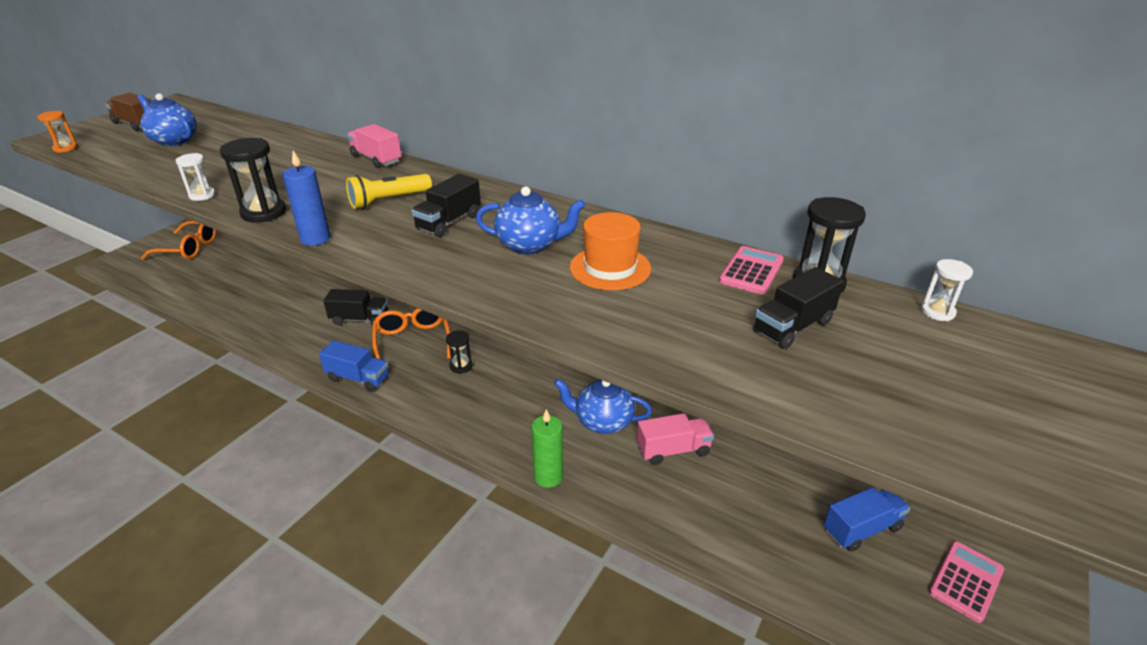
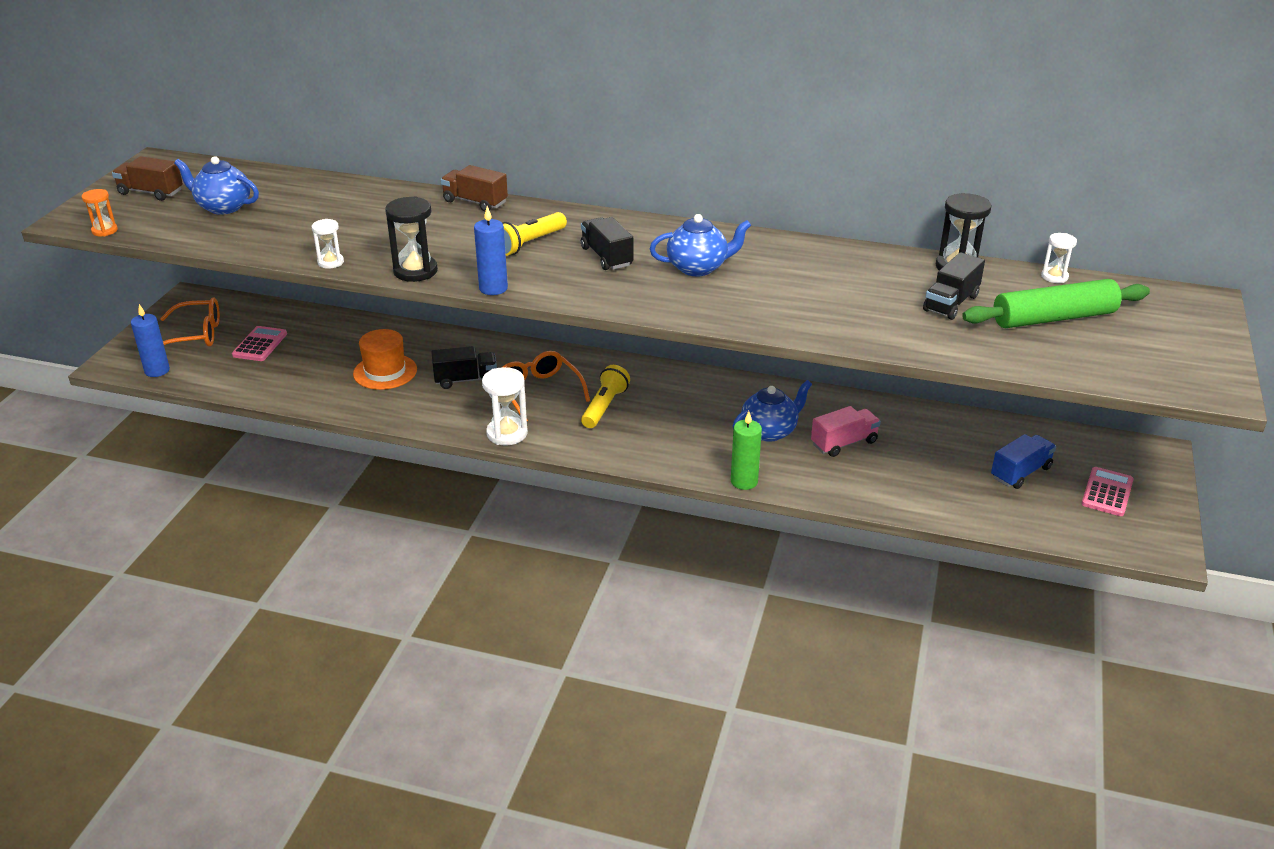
camera: 15 degrees left, 0 degrees up
(136, 273) = (157, 370): none -> blue candle
(358, 378) = (507, 433): blue truck -> white hourglass
(376, 159) = (475, 202): pink truck -> brown truck
(449, 222) = (606, 257): black truck -> black truck turned 135 degrees clockwise
(461, 366) = (604, 406): black hourglass -> yellow flashlight
(602, 422) = (769, 431): blue teapot -> blue teapot turned 150 degrees clockwise
(610, 268) = (781, 278): orange hat -> orange hat (385, 372)
(751, 271) = (900, 264): pink calculator -> pink calculator (260, 344)
(921, 367) = (1053, 318): none -> green rolling pin

